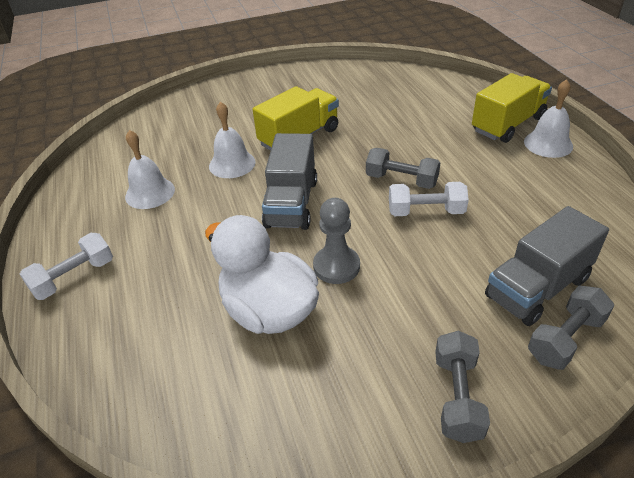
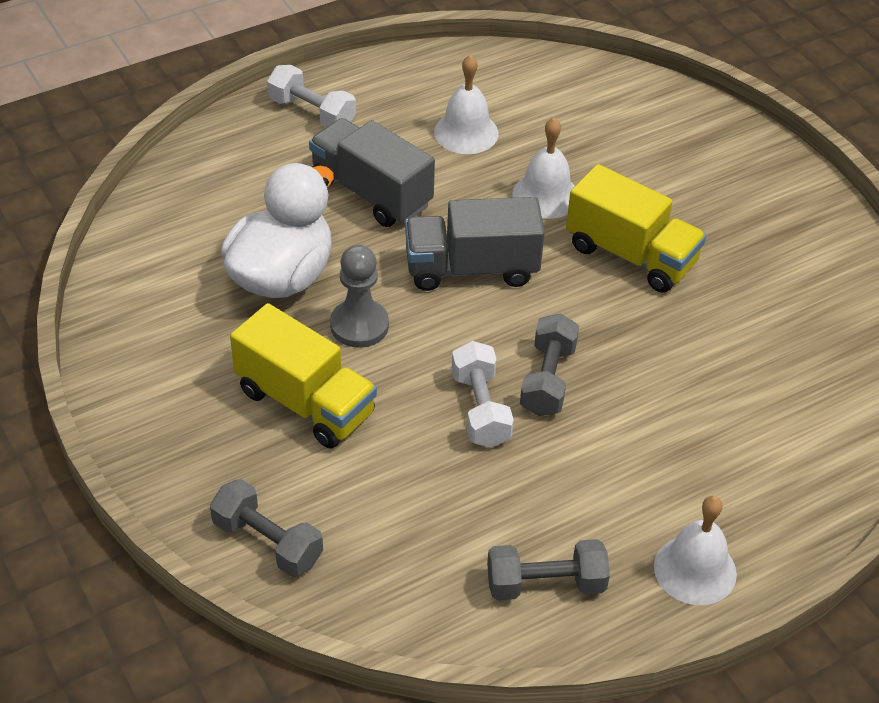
camera: 75 degrees right, 5 degrees up
(457, 397) = (181, 439): grey dumbbell -> grey dumbbell (545, 584)
(508, 124) = (743, 517): yellow truck -> yellow truck (305, 402)
(537, 288) = (348, 522): grey truck -> grey truck (371, 193)

